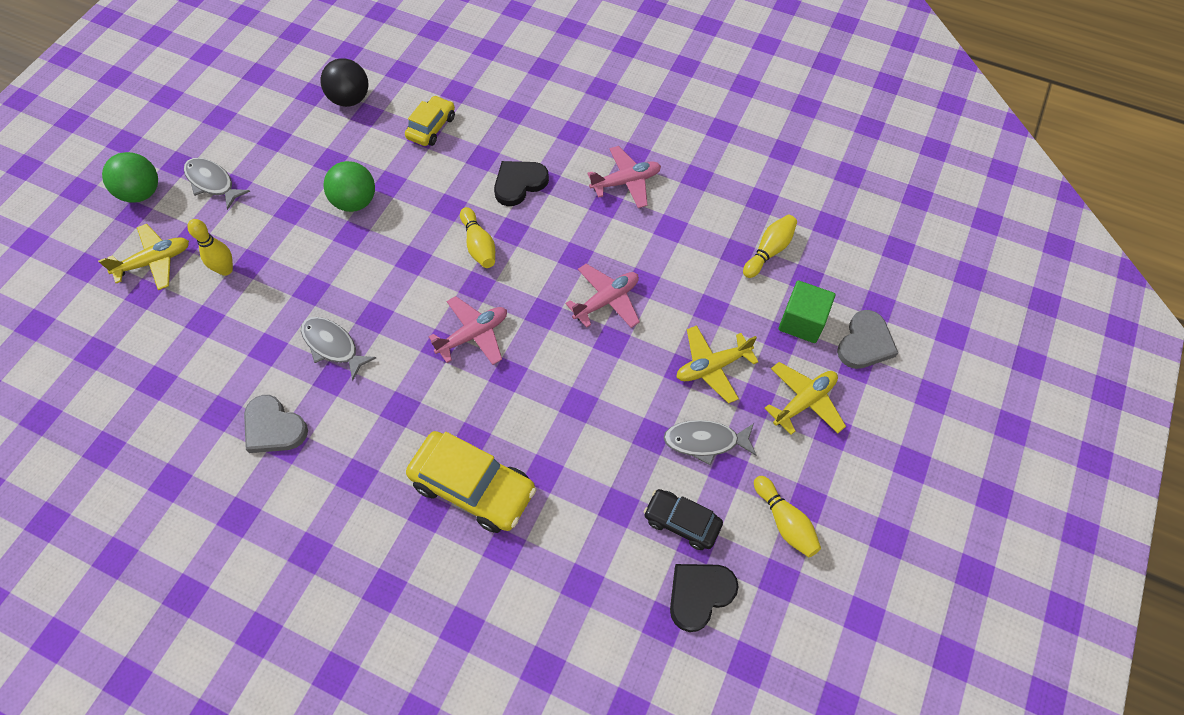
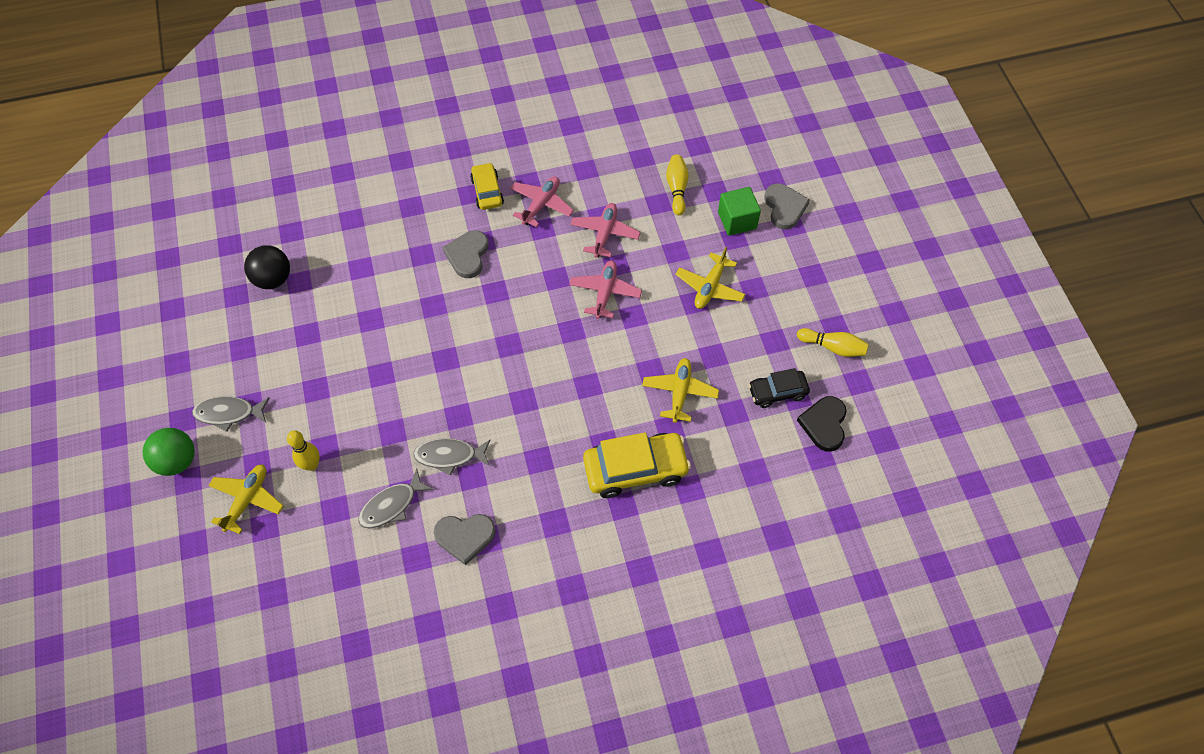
camera: 40 degrees left, 0 degrees up
(355, 202) = (359, 349): green ball -> none
(431, 127) = (360, 258): yellow car -> yellow car (487, 191)
(473, 335) = (539, 378): pink plane -> pink plane (604, 234)
(479, 245) = (482, 317): yellow bowling pin -> none
(519, 183) = (467, 255): black heart -> grey heart
(705, 441) = (747, 335): grey fish -> grey fish (391, 505)
(804, 402) = (782, 269): yellow plane -> yellow plane (679, 392)

